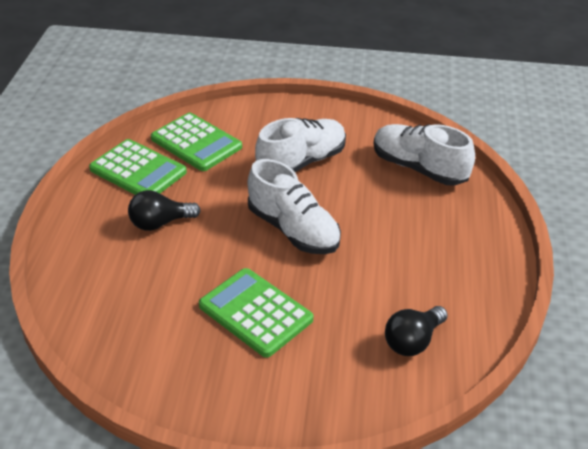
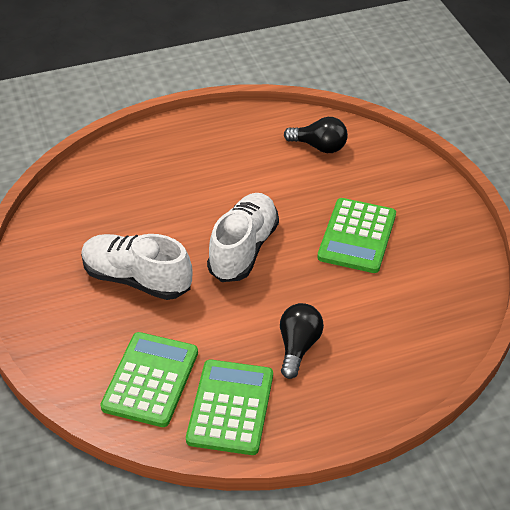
camera: 115 degrees left, 5 degrees up
(160, 223) = (298, 347): black light bulb -> black light bulb turned 120 degrees counterclockwise
(419, 168) = (99, 195): white shoe -> none

